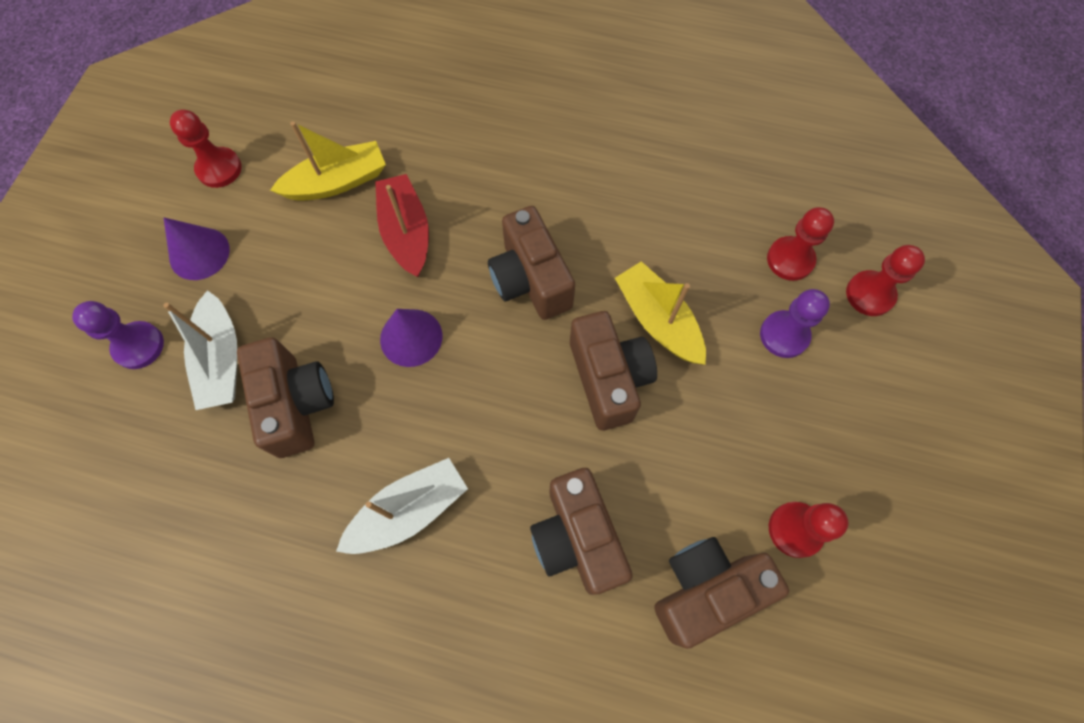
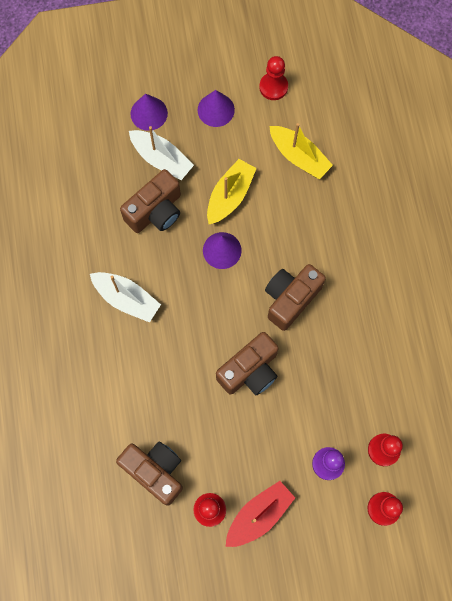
camera: 65 degrees right, 5 degrees up
(139, 346) = (149, 113): purple pawn -> purple cone
(221, 360) = (161, 159): white boat -> white boat turned 105 degrees counterclockwise
(406, 232) = (285, 213): red boat -> red boat (259, 515)
(577, 538) = (152, 392): brown camera -> none
(658, 320) = (300, 384): yellow boat -> yellow boat (230, 196)

